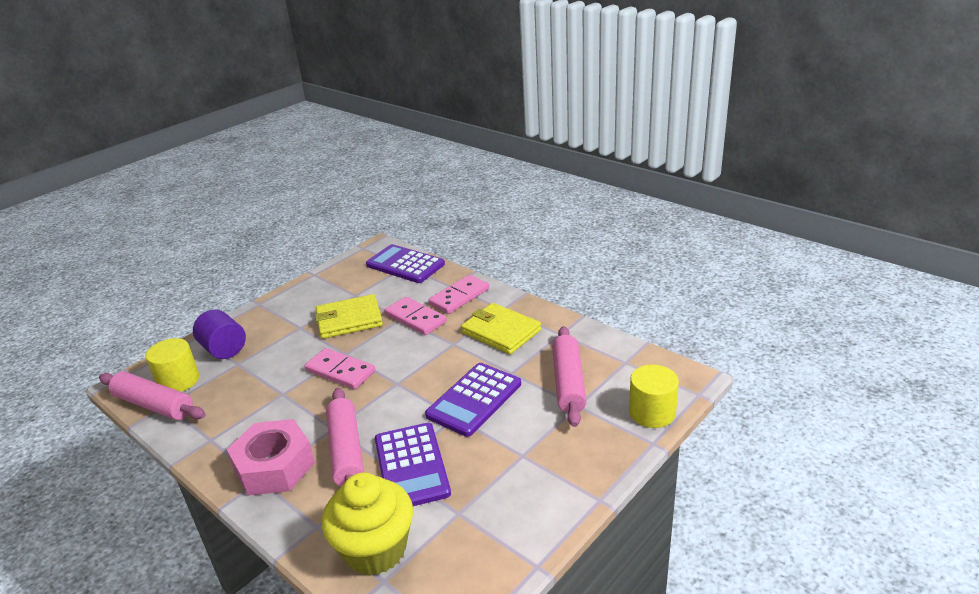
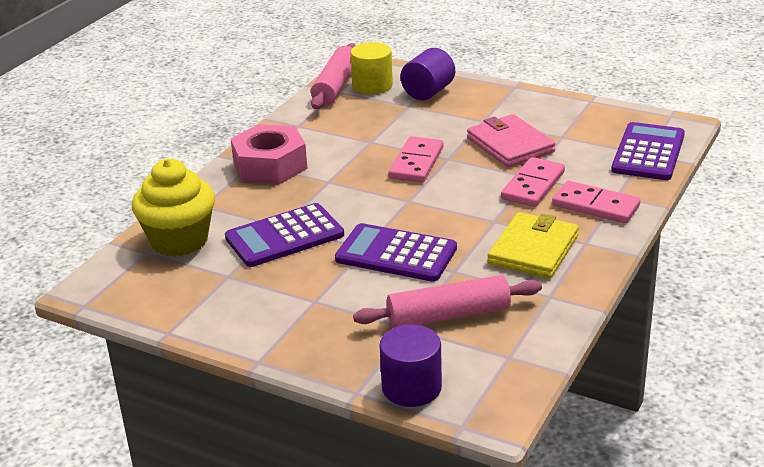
camera: 75 degrees right, 0 degrees up
(346, 451) = (297, 196): pink rolling pin -> none
(349, 320) = (510, 145): yellow wallet -> pink wallet
(652, 412) = (411, 387): yellow cylinder -> purple cylinder

